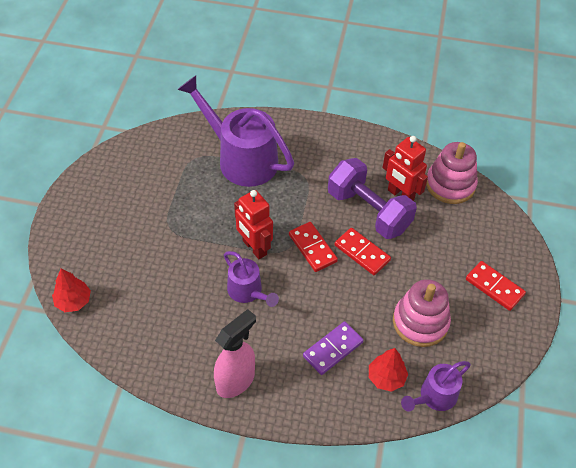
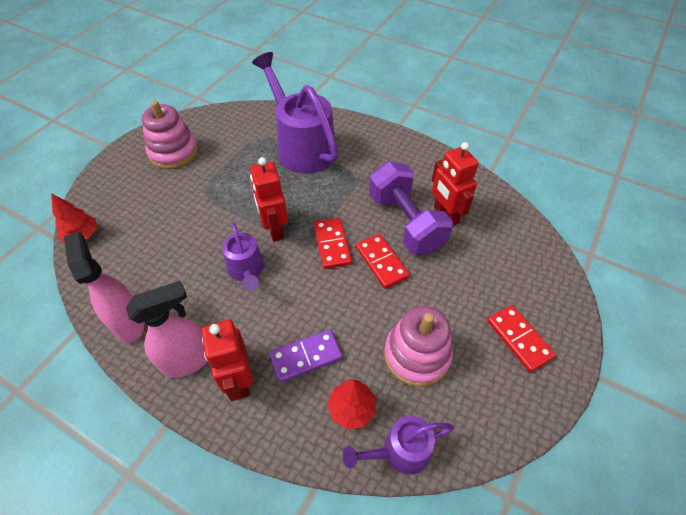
camera: 20 degrees right, 0 degrees up
(166, 365) = (129, 322): none -> pink spray bottle
(287, 383) = (239, 380): none -> red robot
(450, 185) = (503, 217): pink stacking toy -> pink stacking toy (173, 152)

